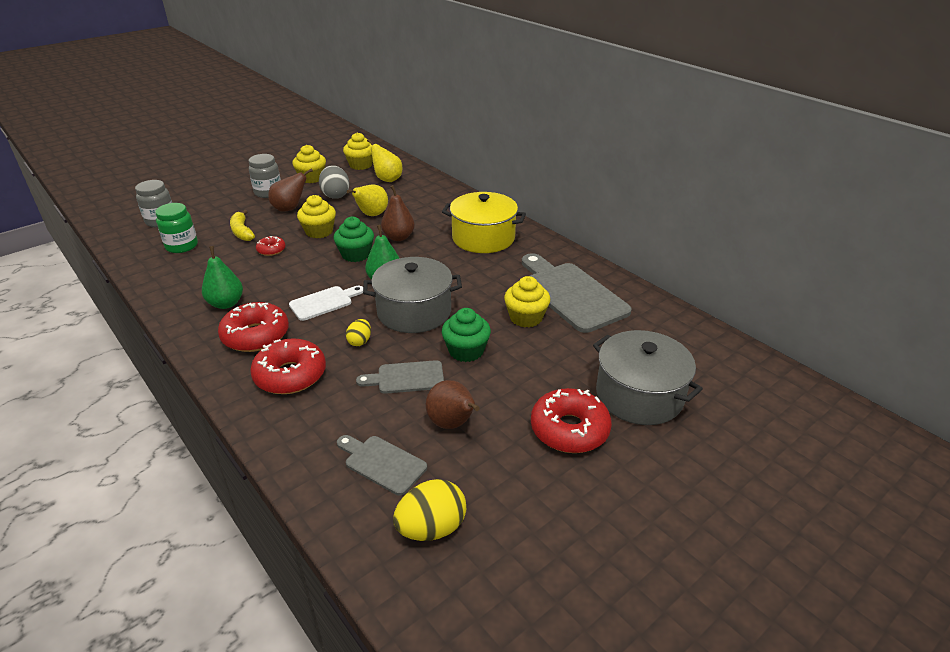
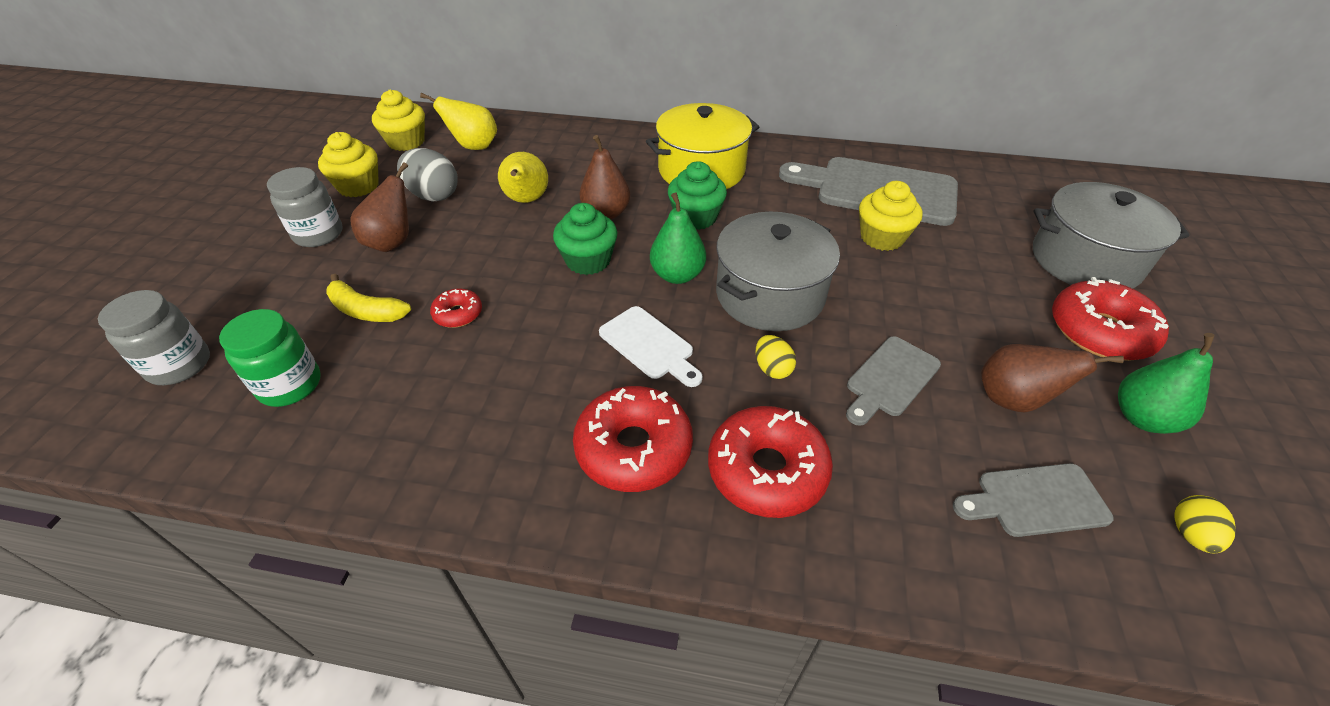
camera: 40 degrees left, 10 degrees up
(226, 303) = (514, 430): green pear -> green pear (1142, 418)
(319, 231) = (489, 254): yellow cupcake -> none
(324, 302) = (649, 345): white cutting board -> white cutting board turned 120 degrees clockwise
(431, 528) = (1190, 534): yellow egg -> yellow egg, size x0.57
(466, 351) = (891, 308): green cupcake -> green cupcake (696, 217)

